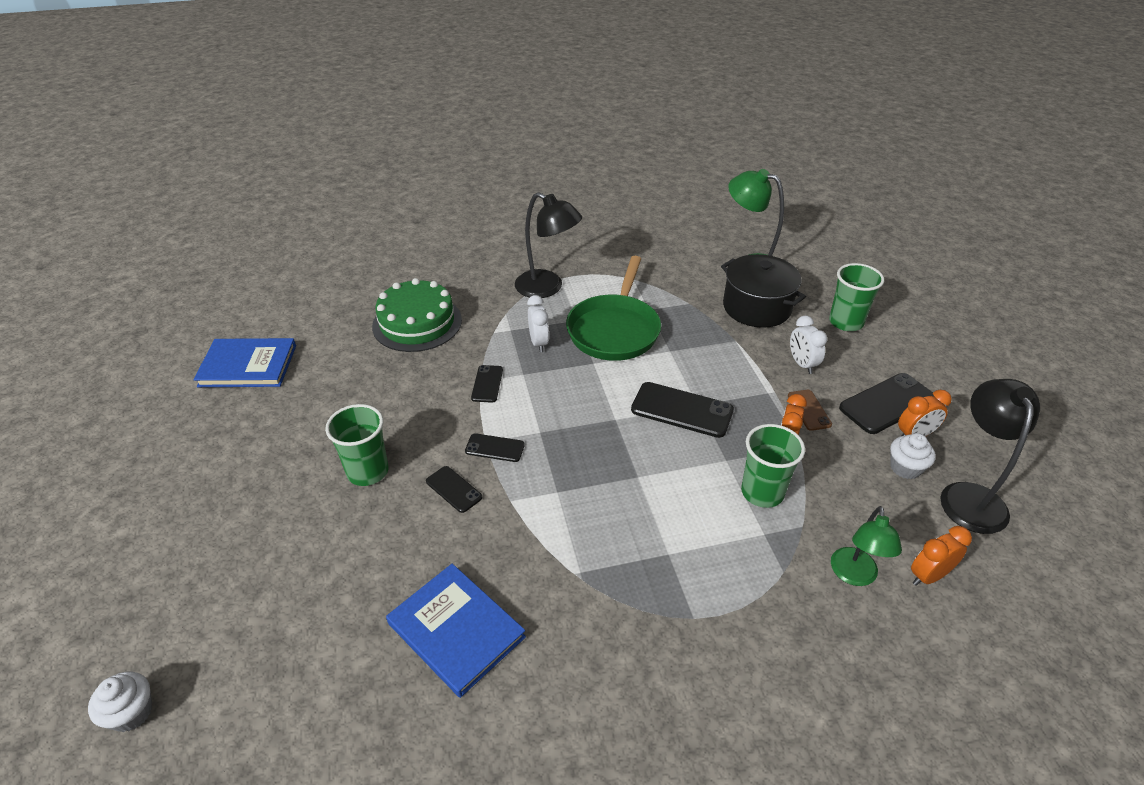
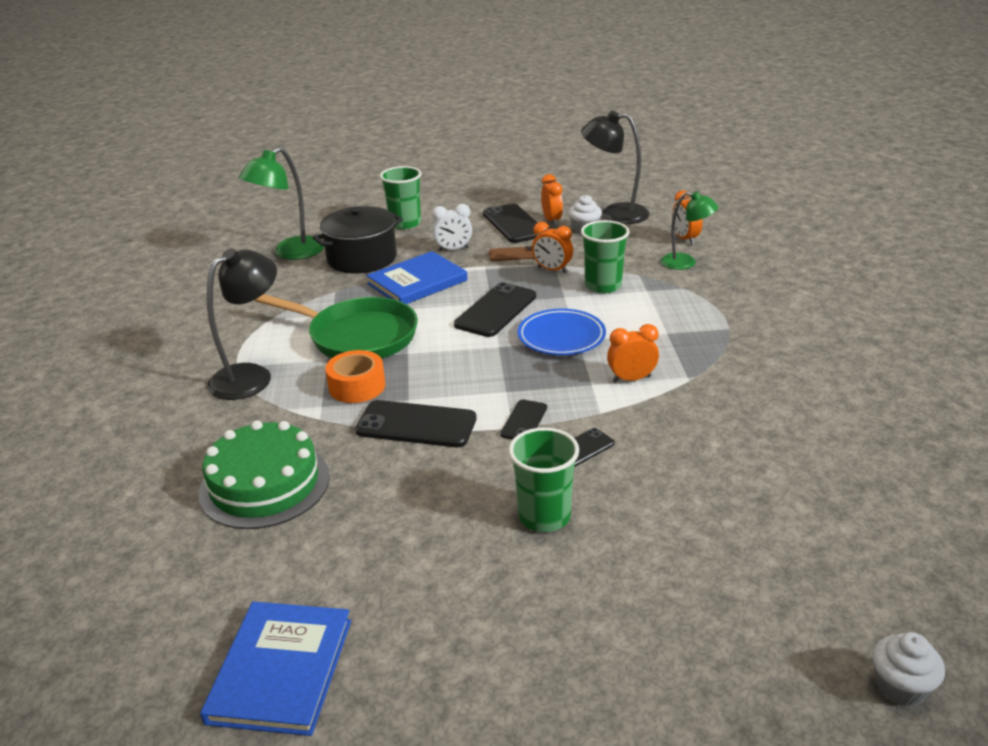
camera: 80 degrees left, 10 degrees down
(456, 630) = (757, 447): blue book -> blue book (417, 282)
(487, 384) = (416, 425): black phone -> black phone, size x1.80
(538, 343) = (357, 386): white clock -> orange tape
(570, 523) = (631, 379): none -> orange clock
(641, 463) = (561, 337): none -> blue plate

